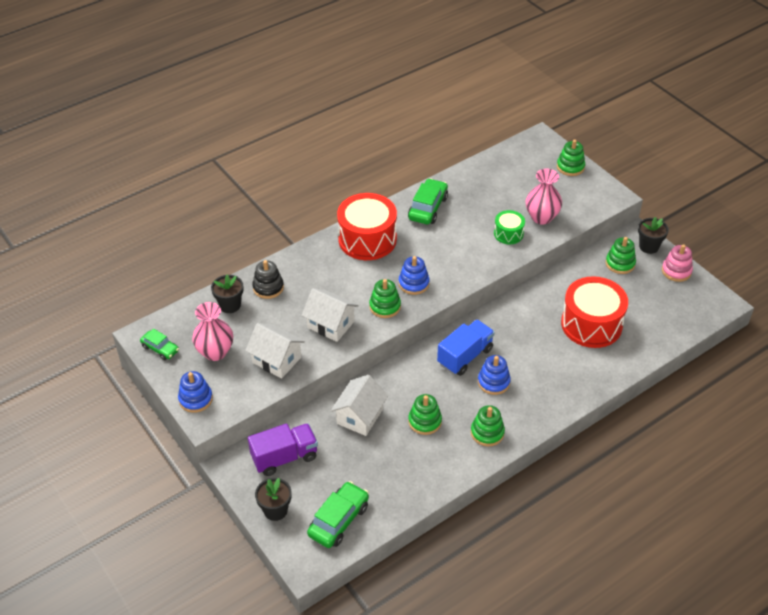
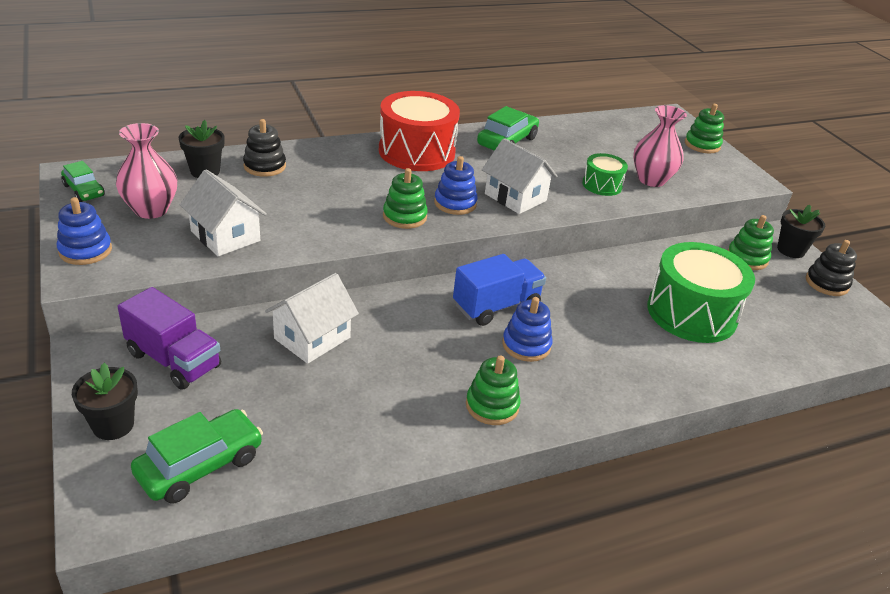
camera: 10 degrees right, 10 degrees down
(284, 457) = (174, 360): purple truck -> purple truck turned 45 degrees clockwise
(330, 324) = (321, 218): white house -> white house (515, 197)
(425, 421) = (403, 367): green stacking toy -> none
(591, 324) = (691, 313): red drum -> green drum
(676, 271) = (826, 283): pink stacking toy -> black stacking toy

